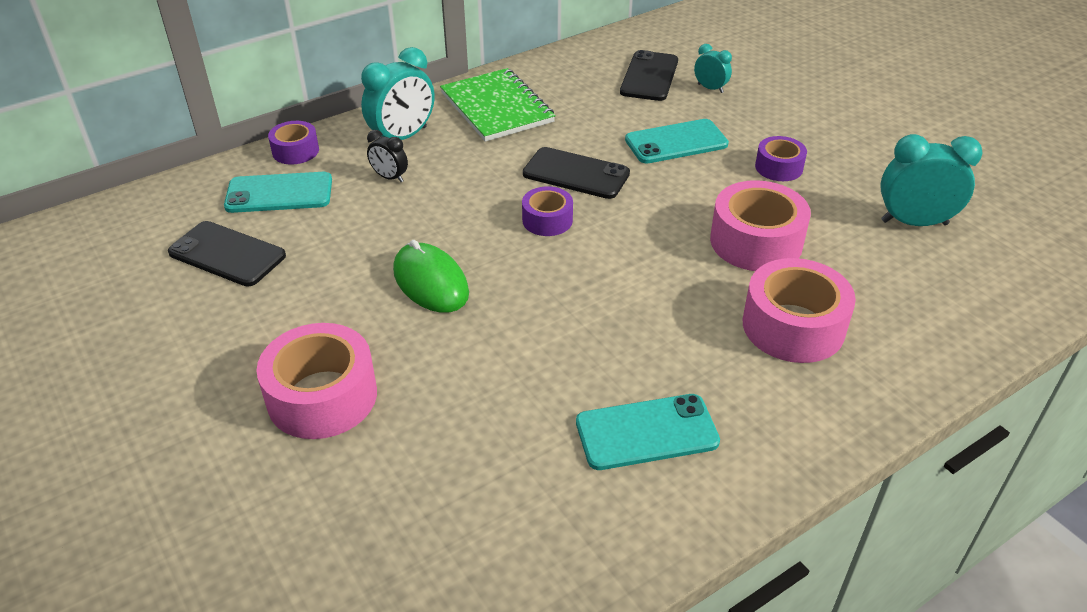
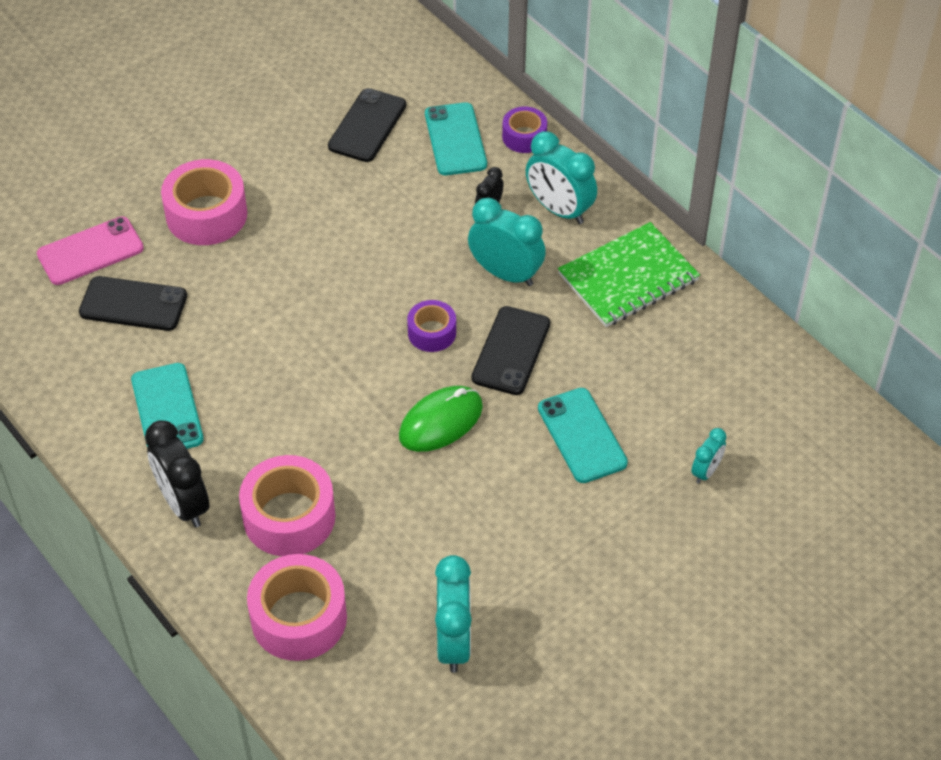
camera: 85 degrees right, 10 degrees up
(353, 526) = (90, 251): none -> pink phone
(430, 282) = (338, 259): green mouse -> green mouse (441, 421)
(477, 172) = (506, 274): none -> turquoise clock
(649, 76) = (723, 411): black phone -> black phone (133, 304)
(756, 242) = (410, 497): pink tape -> pink tape (299, 618)
(779, 167) = (544, 527): purple tape -> none
(788, 414) = (183, 504): none -> black clock

